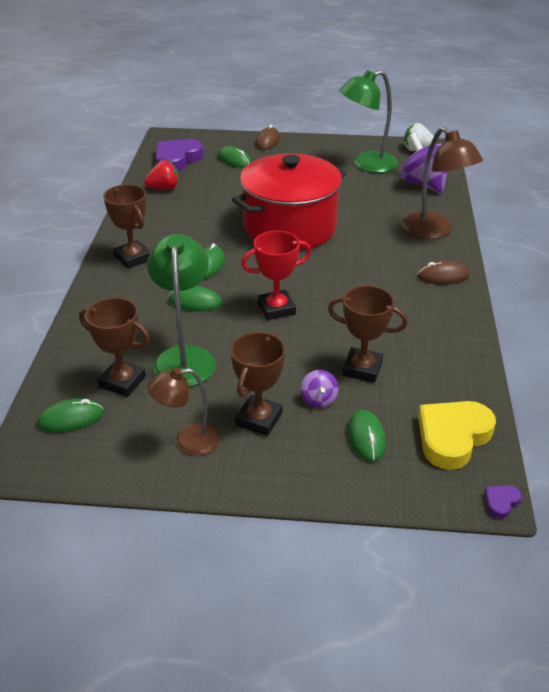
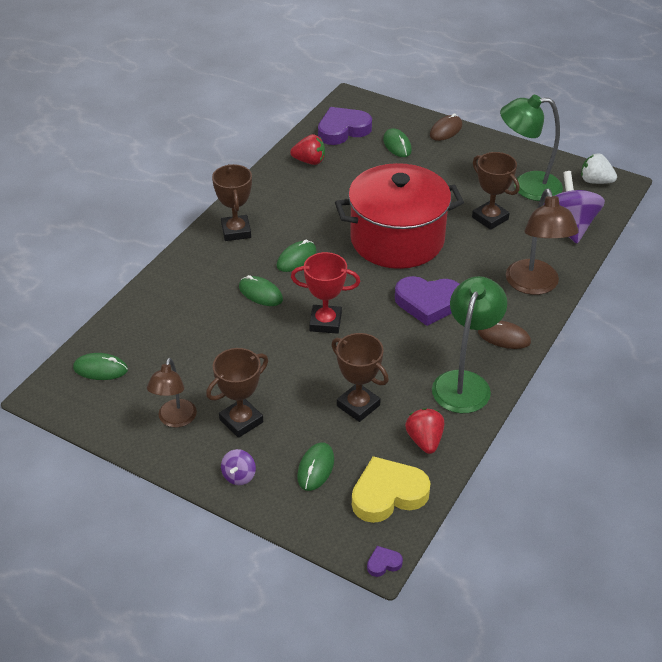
camera: 25 degrees right, 5 degrees up
(122, 382) = (157, 350): brown trophy -> brown trophy (490, 218)
(185, 357) = (219, 344): green lamp -> green lamp (464, 382)
(188, 441) = (175, 420): brown lamp -> brown lamp turned 90 degrees counterclockwise
(318, 400) = (301, 421): purple spinning top -> purple spinning top (239, 476)
(357, 268) = (428, 303): none -> purple heart
(446, 379) = (424, 440): none -> red strawberry

